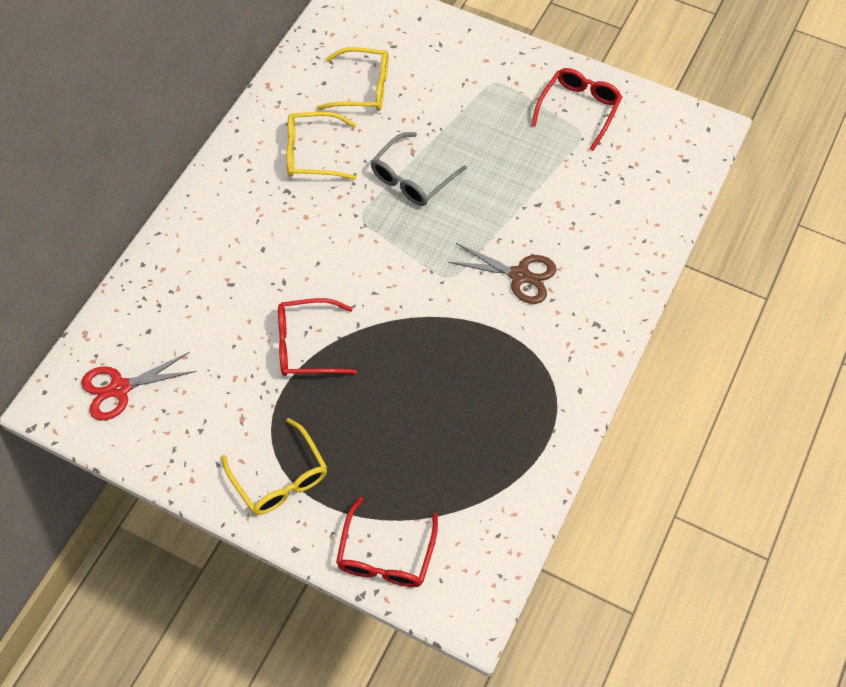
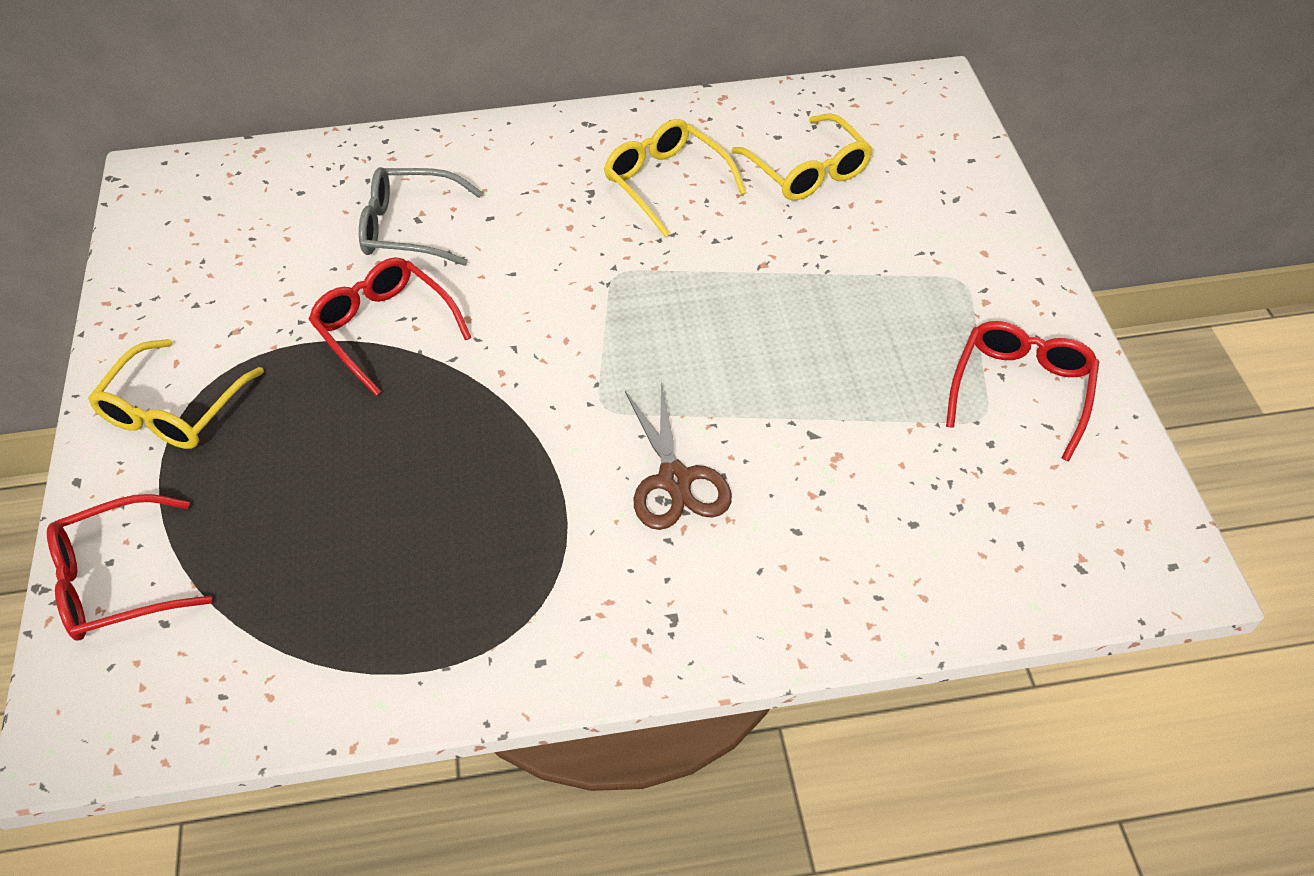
camera: 55 degrees right, 10 degrees down
(119, 389) = (207, 212): red scissors -> none
(412, 178) = (721, 287): grey glasses -> grey glasses (409, 228)
(579, 109) = (1021, 390): red glasses -> red glasses turned 60 degrees counterclockwise

